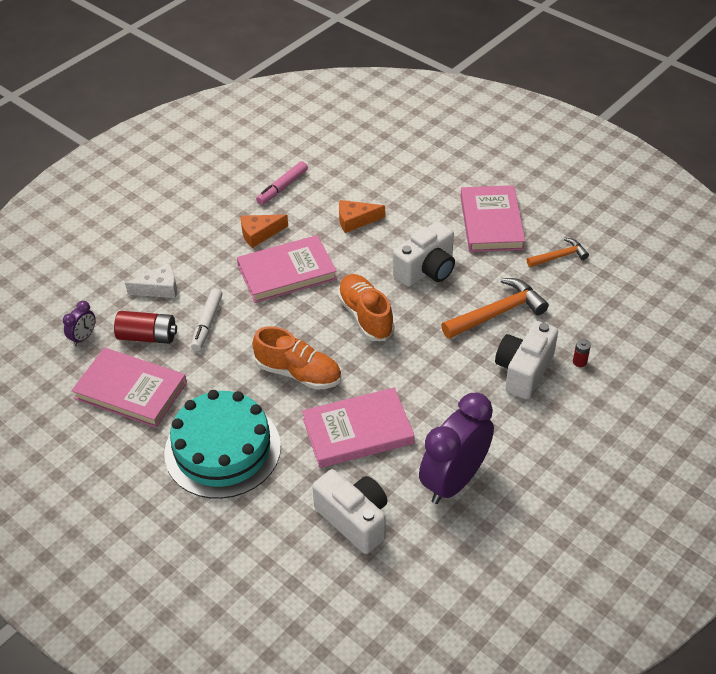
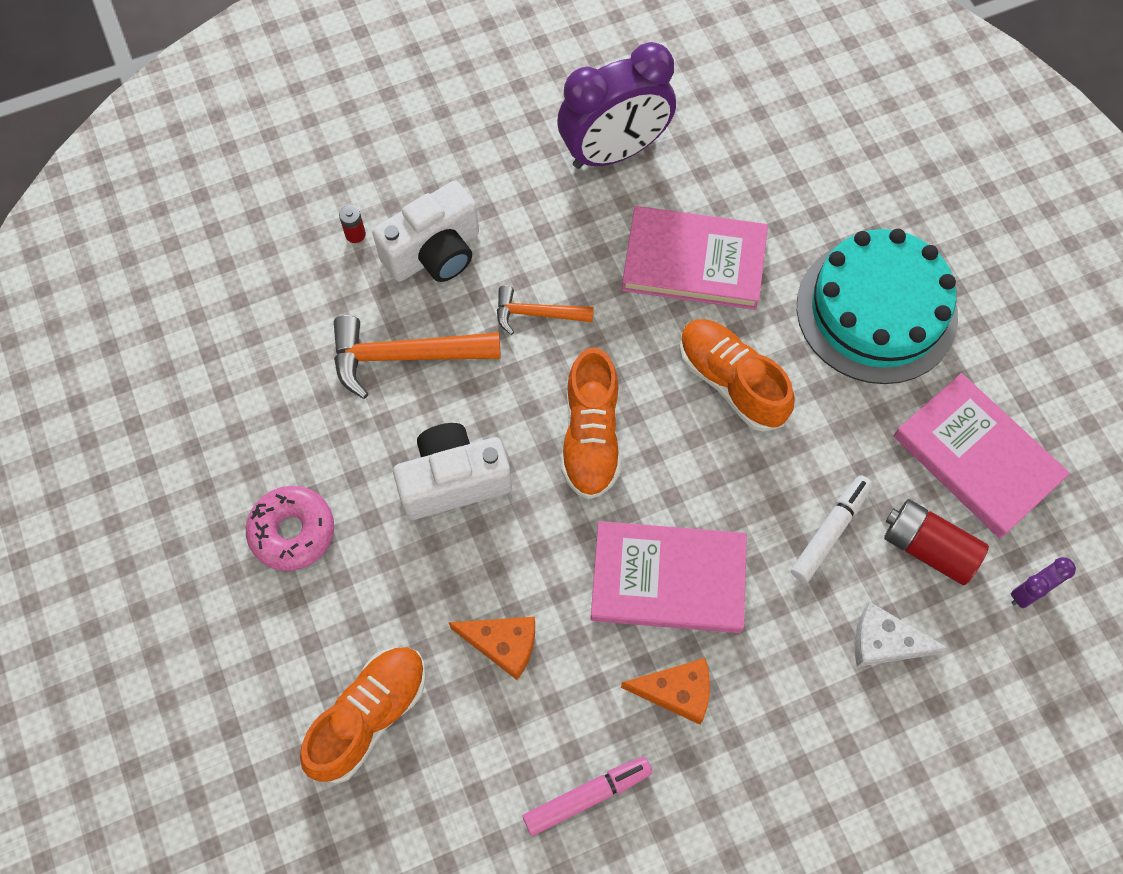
camera: 155 degrees left, 20 degrees up
(354, 519) = (753, 156): white camera -> none
(400, 177) = (369, 716): none -> orange shoe
(491, 222) = (292, 532): pink book -> pink donut
(559, 256) = (245, 414): orange hammer -> orange hammer (536, 314)

